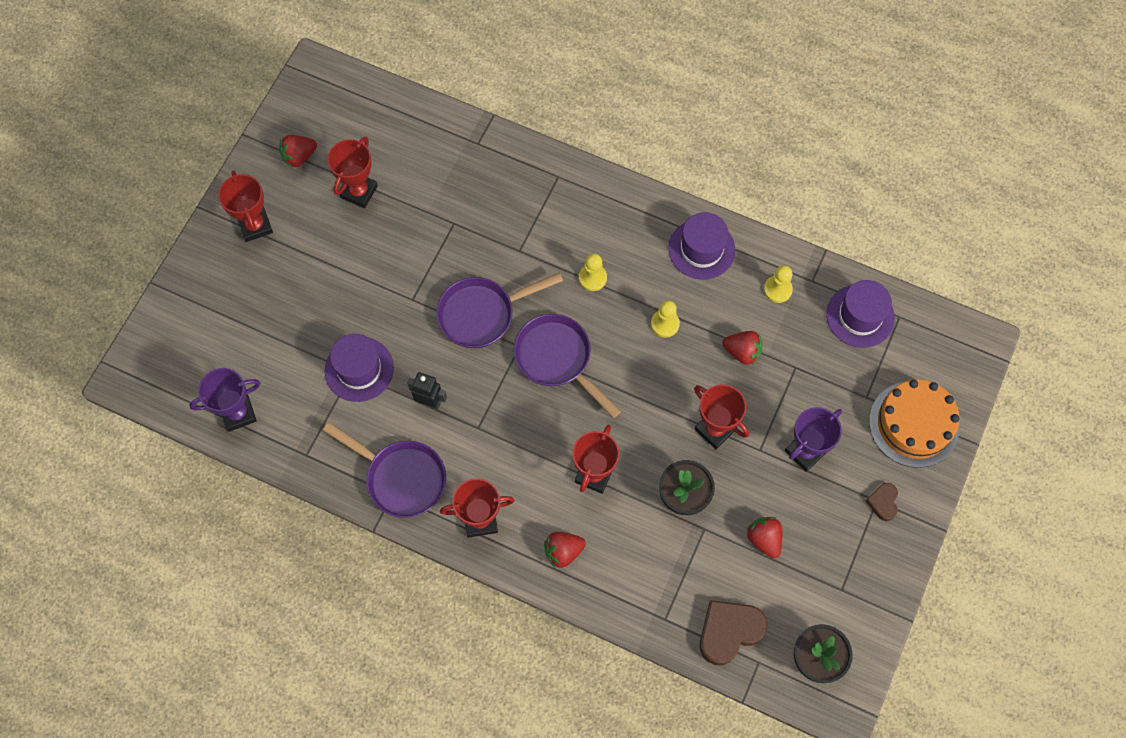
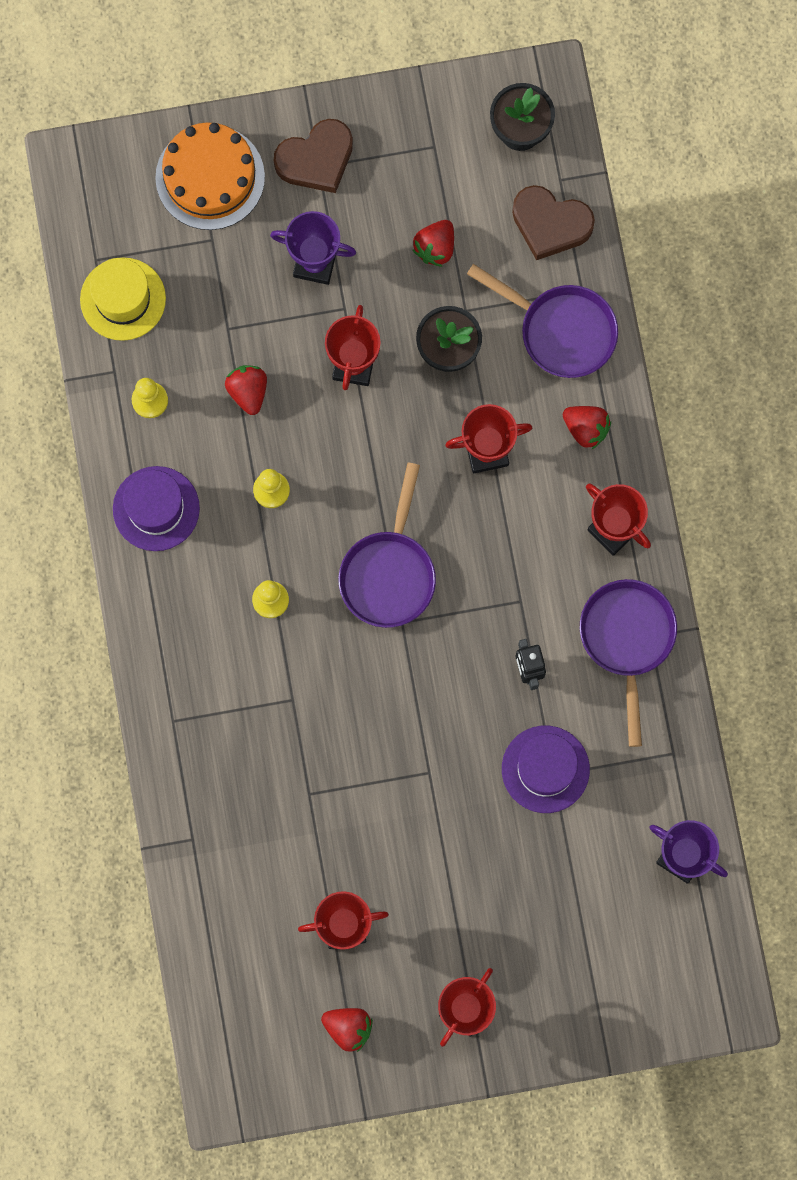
camera: 125 degrees left, 10 degrees up
(482, 314) = (393, 686): purple pan -> purple pan (561, 330)
(860, 316) = (123, 299): purple hat -> yellow hat
(883, 502) = (316, 159): brown heart -> brown heart, size x1.87

